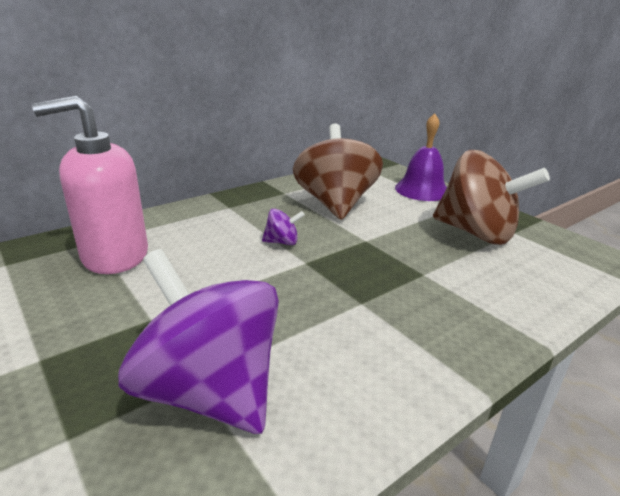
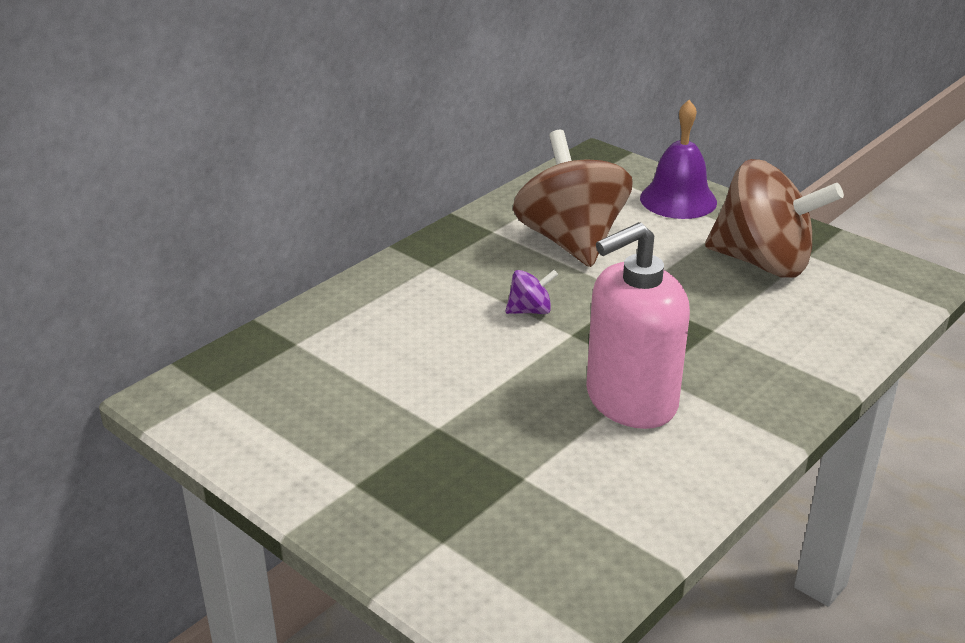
camera: 10 degrees left, 5 degrees up
(114, 256) = (337, 359): pink soap dispenser -> pink soap dispenser (630, 400)
(210, 390) = (545, 484): purple spinning top -> none

